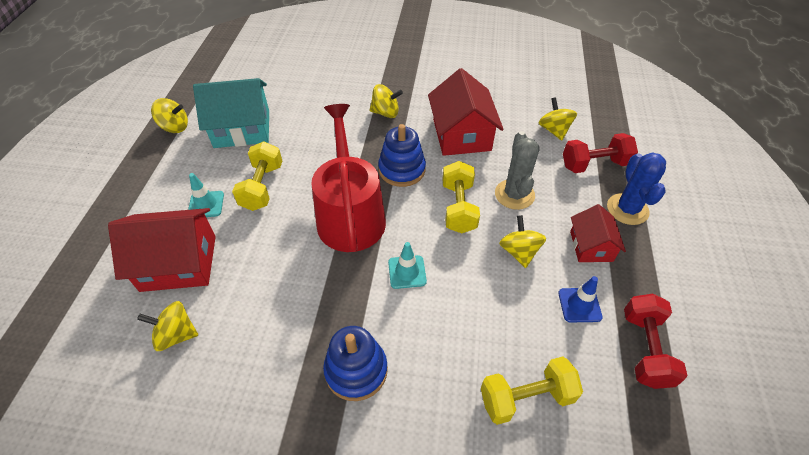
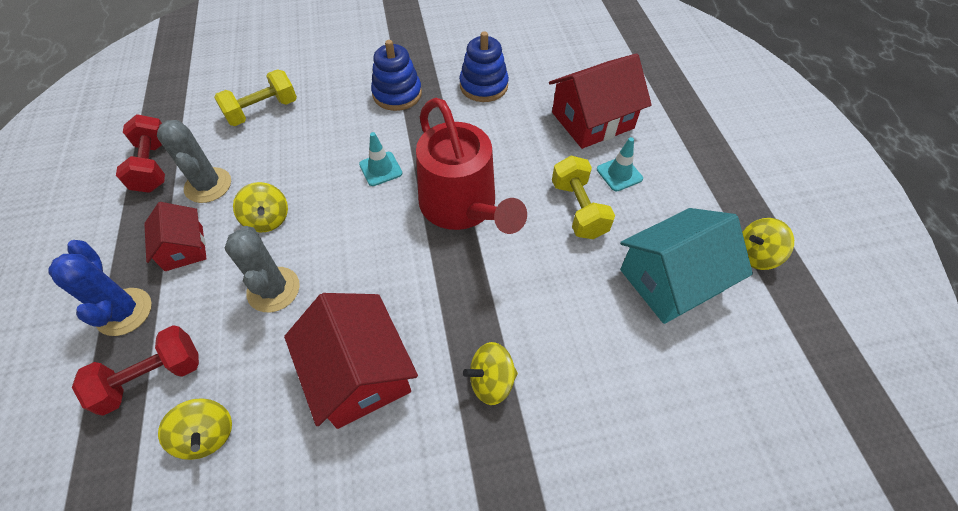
camera: 160 degrees right, 5 degrees up
(176, 335) = (546, 79): yellow spinning top -> none
(402, 170) = (427, 282): blue stacking toy -> blue stacking toy (483, 86)
(458, 207) = (342, 251): yellow dumbbell -> none
(579, 305) = (208, 185): blue traffic cone -> grey cactus

